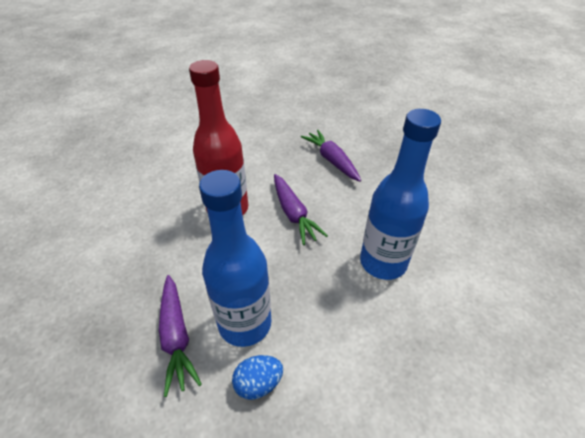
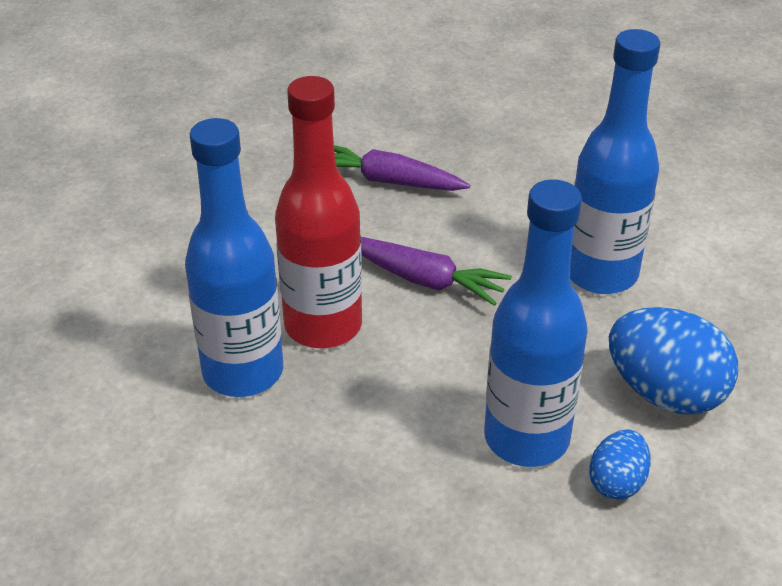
camera: 40 degrees left, 5 degrees down
(175, 209) = (243, 372): none -> blue bottle
(176, 336) = (462, 507): purple carrot -> none
(342, 352) = (665, 393): none -> blue egg

